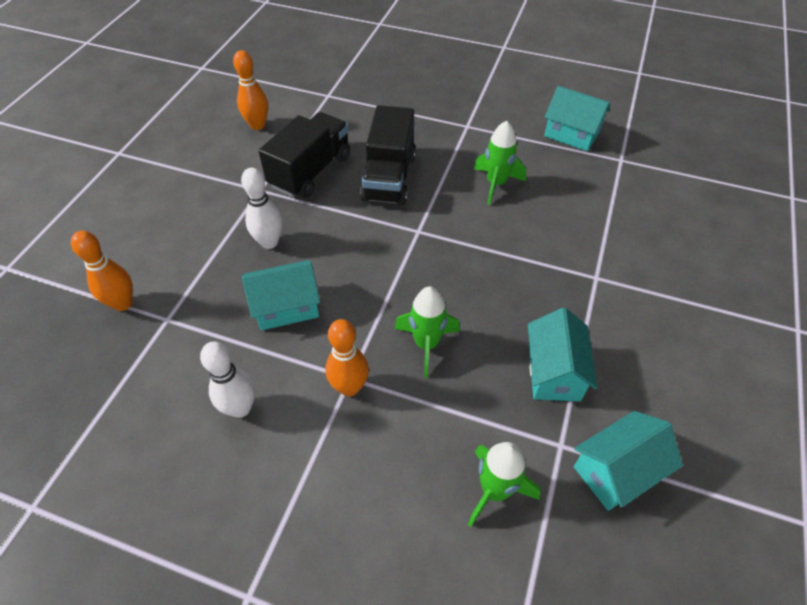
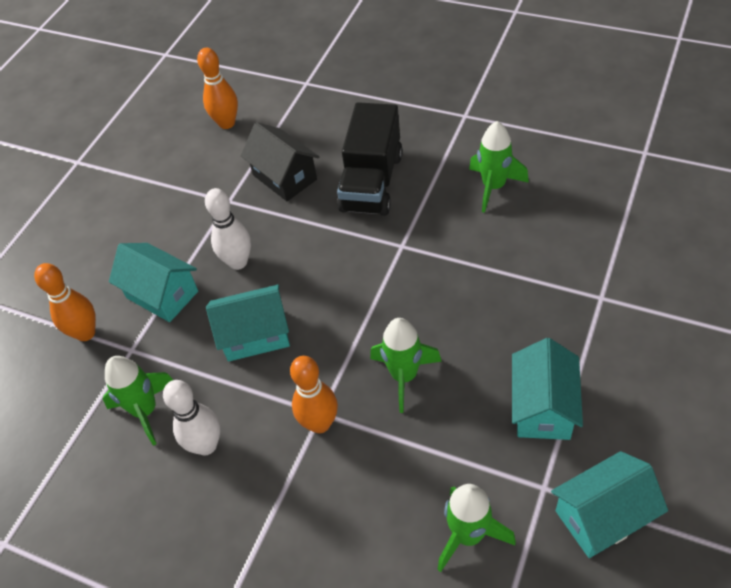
camera: 10 degrees right, 0 degrees up
(181, 375) = (145, 411): none -> green rocket
(311, 171) = (284, 177): black truck -> black house
(571, 134) = (588, 122): turquoise house -> turquoise house (162, 294)

